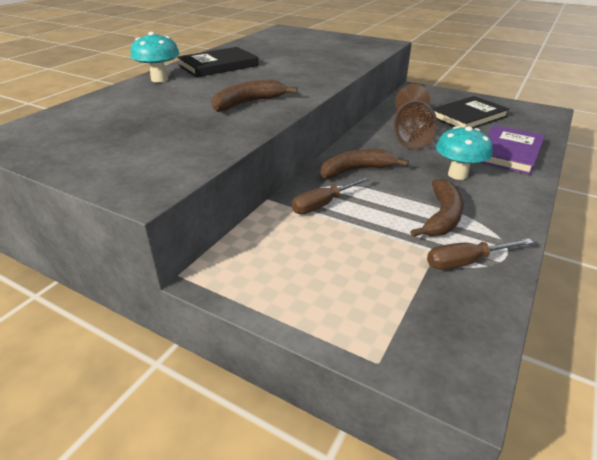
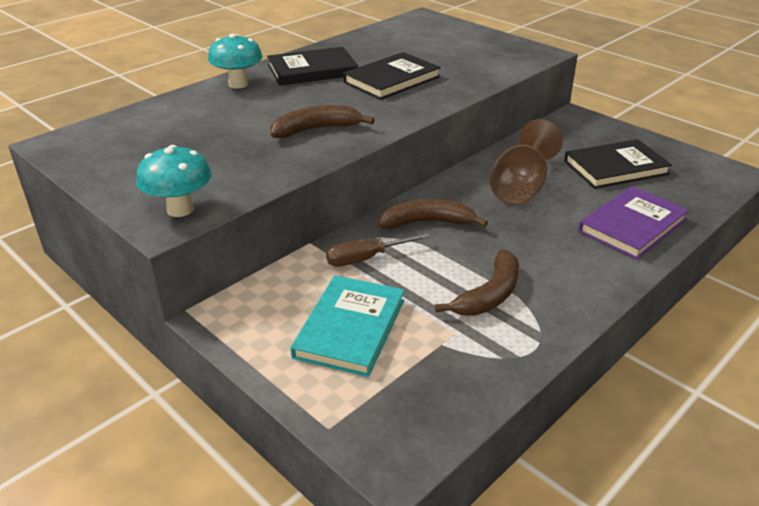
camera: 15 degrees right, 0 degrees up
(287, 66) = (392, 80): none -> black book
(343, 264) = (350, 328): none -> turquoise book
(457, 174) = (544, 246): turquoise mushroom -> turquoise mushroom (180, 209)
(466, 262) = (481, 350): brown screwdriver -> none

